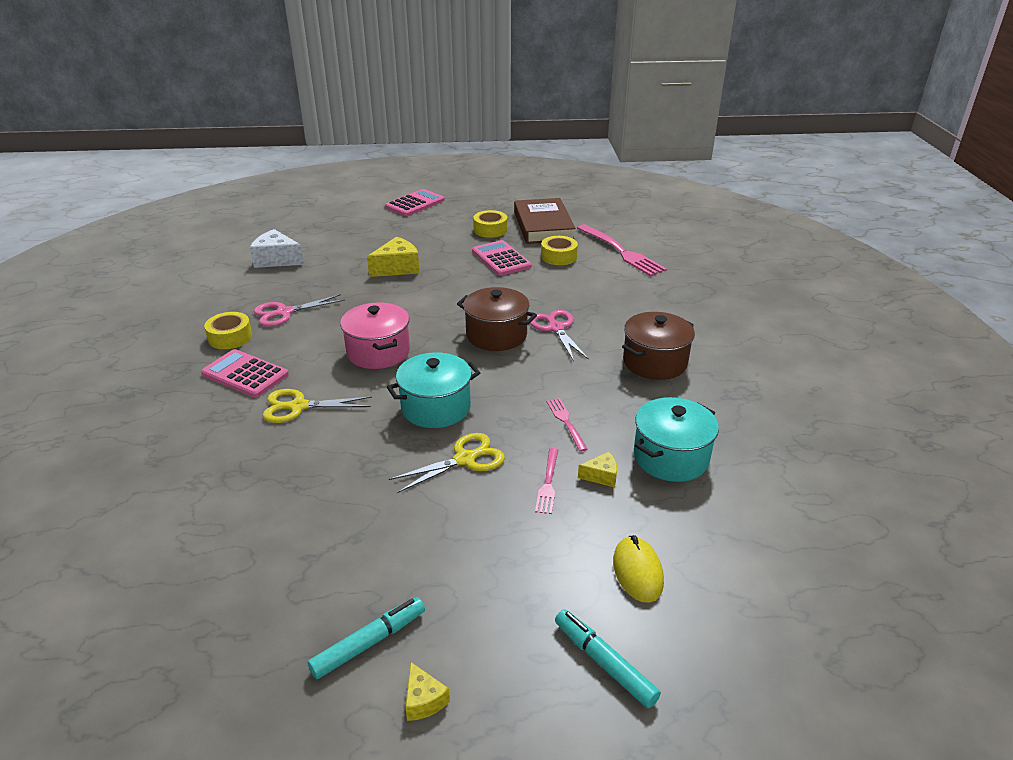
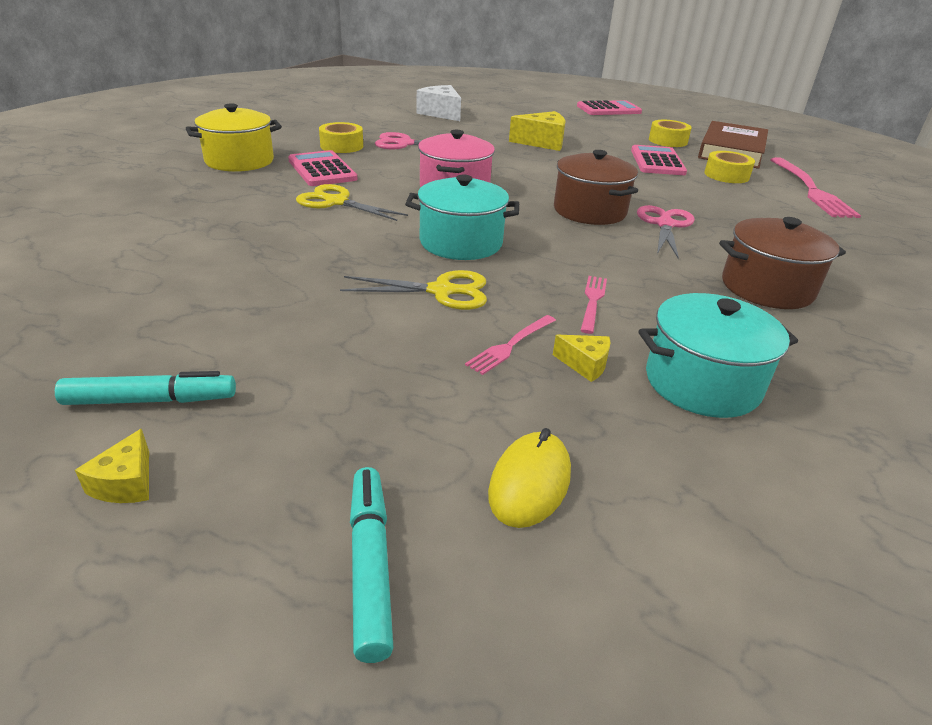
camera: 30 degrees right, 0 degrees up
(155, 394) = (239, 161): none -> yellow pot

